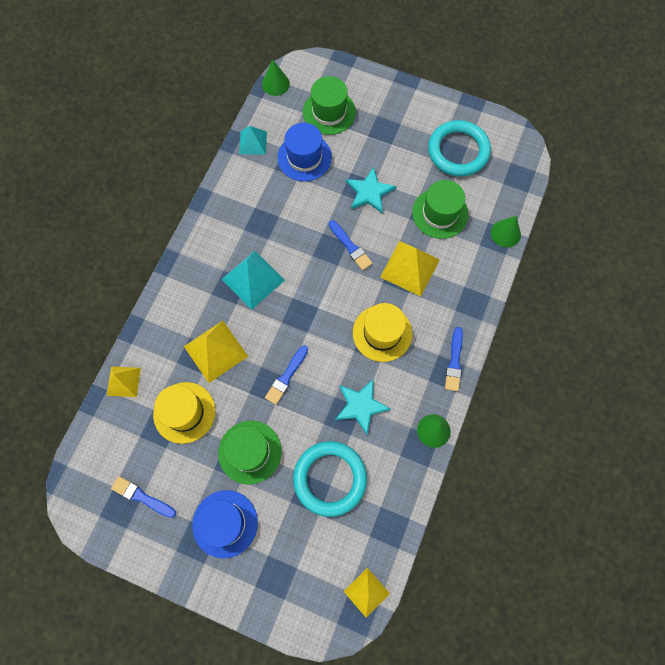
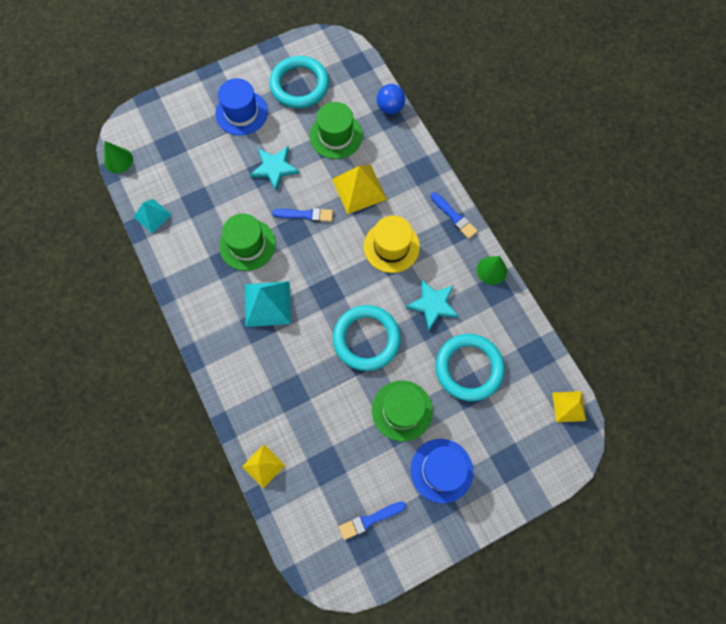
camera: 50 degrees left, 0 degrees up
(184, 412) = (329, 436): yellow hat -> none
(216, 351) = (301, 375): yellow pyramid -> none
(286, 376) = (366, 339): blue brush -> turquoise ring
(304, 157) = (202, 189): blue hat -> blue hat (241, 113)
(329, 112) = (181, 143): green hat -> green hat (247, 245)
(505, 233) = (390, 107): green cone -> blue ball

